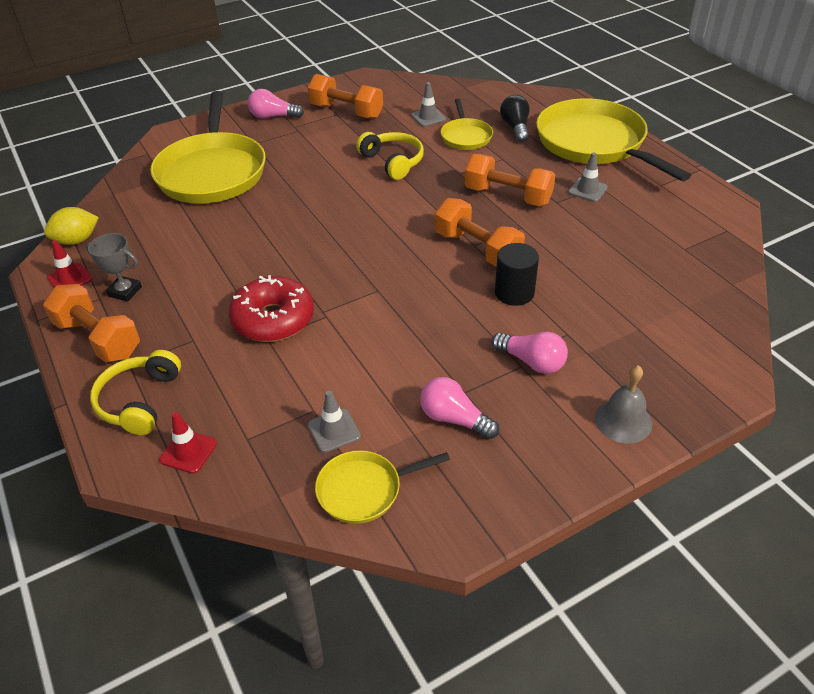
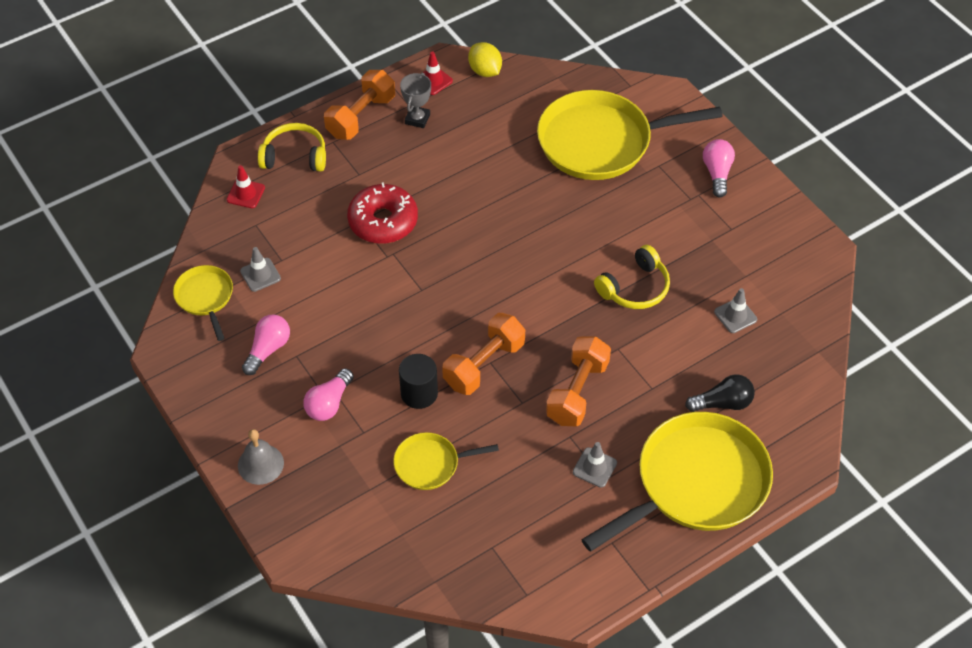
camera: 85 degrees right, 10 degrees up
(346, 112) = (737, 237): orange dumbbell -> none
(465, 136) = (696, 353): yellow pan -> yellow pan (430, 464)

